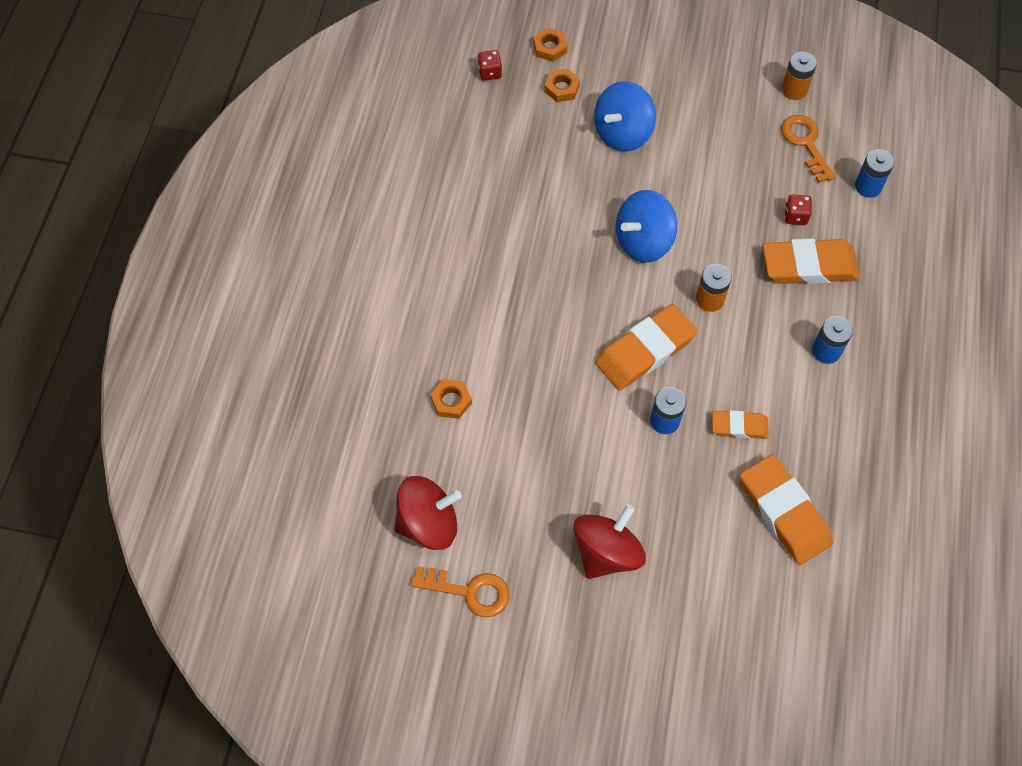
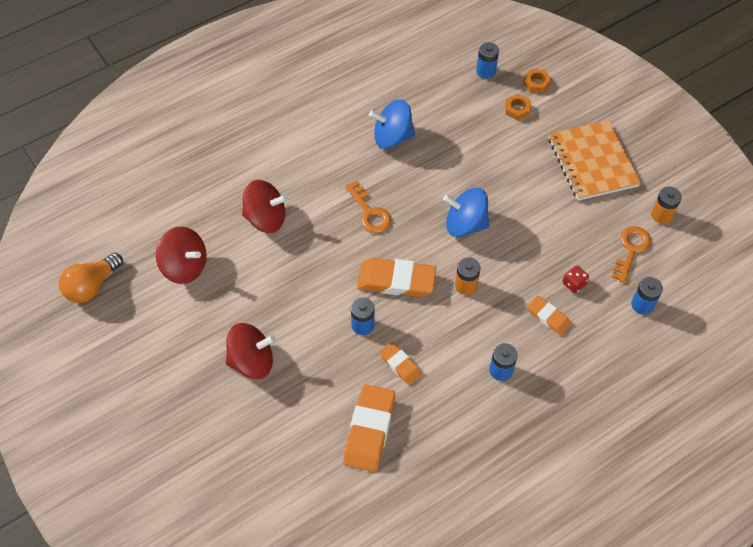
camera: 45 degrees right, 5 degrees down
(355, 633) = (92, 286): none -> orange light bulb
(451, 401) = (266, 218): orange nut -> red spinning top
(469, 591) = (164, 316): orange key -> orange key (369, 212)
(489, 73) = (486, 71): red dice -> blue battery
(622, 133) = (523, 159): blue spinning top -> blue spinning top (392, 137)
(684, 86) = (592, 162): none -> orange notebook
(809, 266) = (548, 317): orange eraser -> orange eraser, size x0.56

